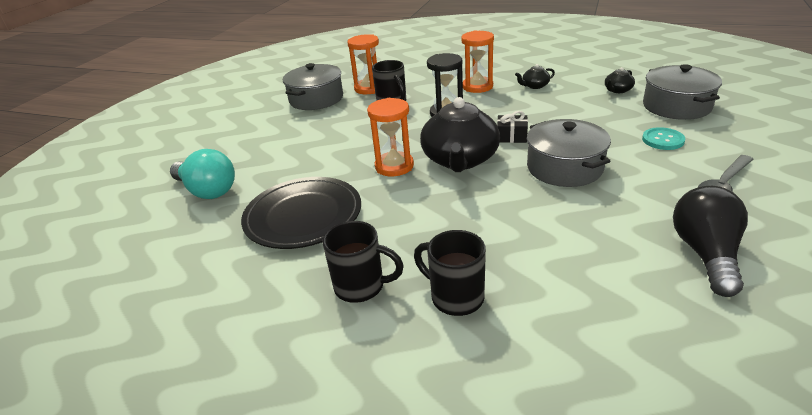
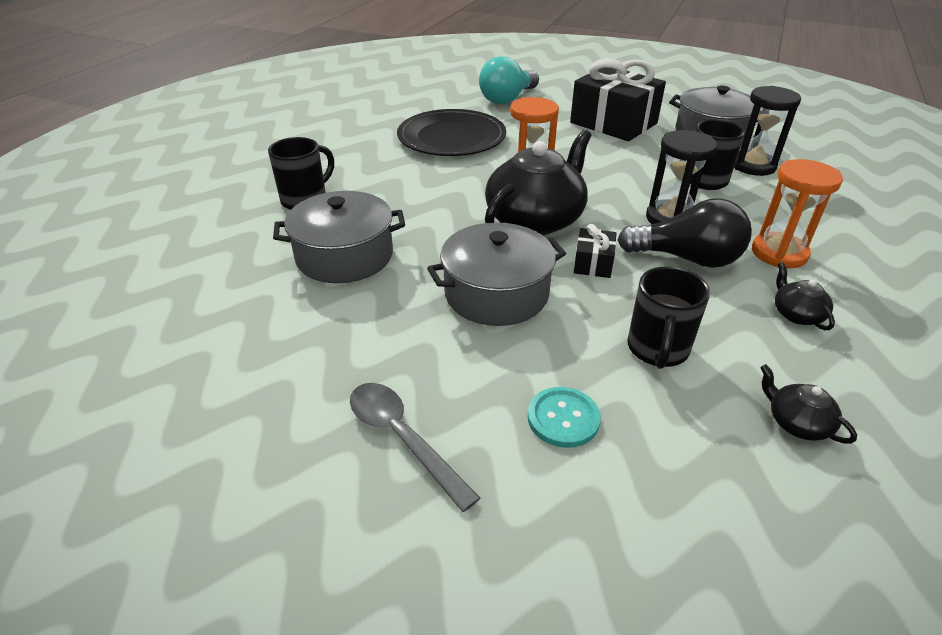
camera: 90 degrees right, 5 degrees up
(287, 134) = (613, 123): none -> black gift
(361, 287) = (343, 163): black mug -> black mug (657, 350)
(369, 88) = (753, 166): orange hourglass -> black hourglass
(460, 159) = (535, 219): black teapot -> black teapot turned 120 degrees clockwise
(676, 106) = (718, 494): grey pot -> grey pot (344, 256)
(705, 254) = (271, 360): black light bulb -> black light bulb (686, 258)

